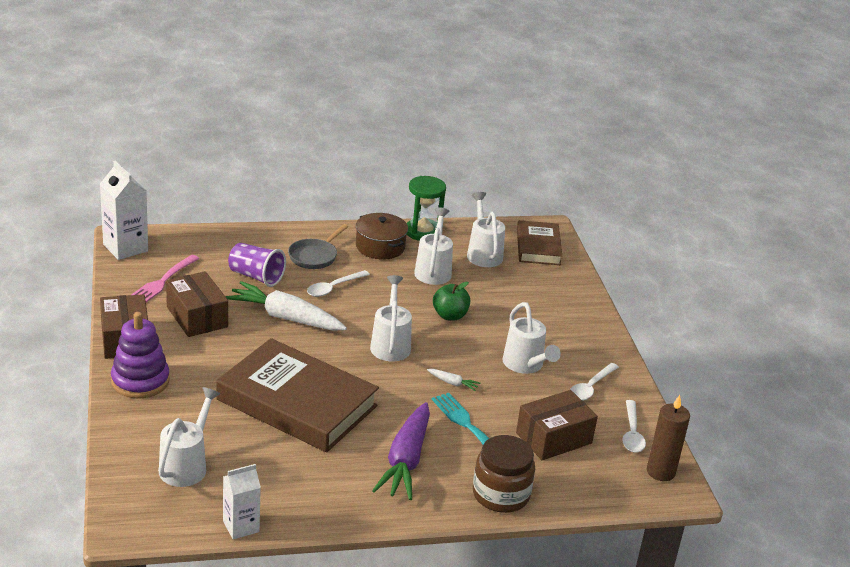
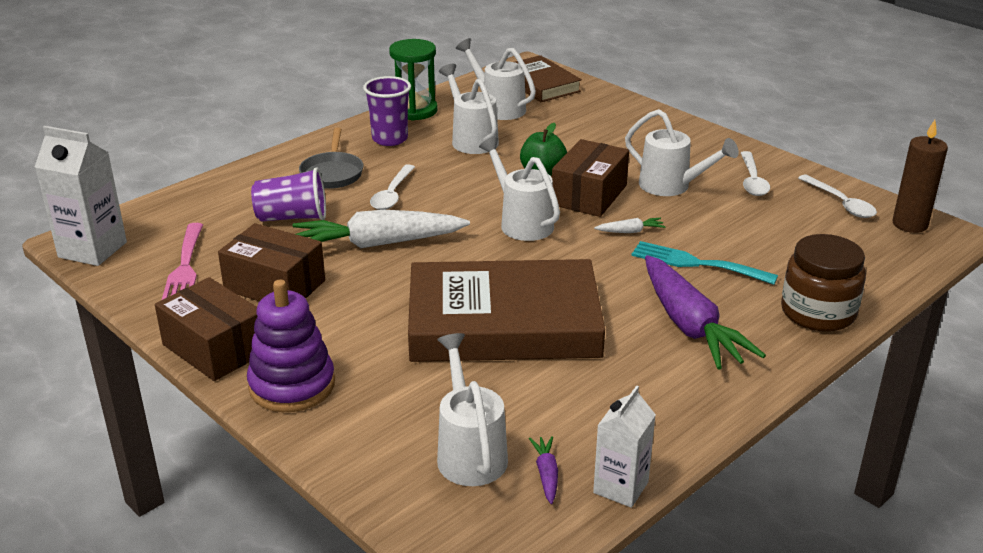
camera: 30 degrees left, 0 degrees up
(211, 498) = (546, 474): none -> purple carrot
(380, 247) = (390, 139): brown pot -> purple cup
(553, 438) = (786, 238): brown box -> brown box (589, 195)

